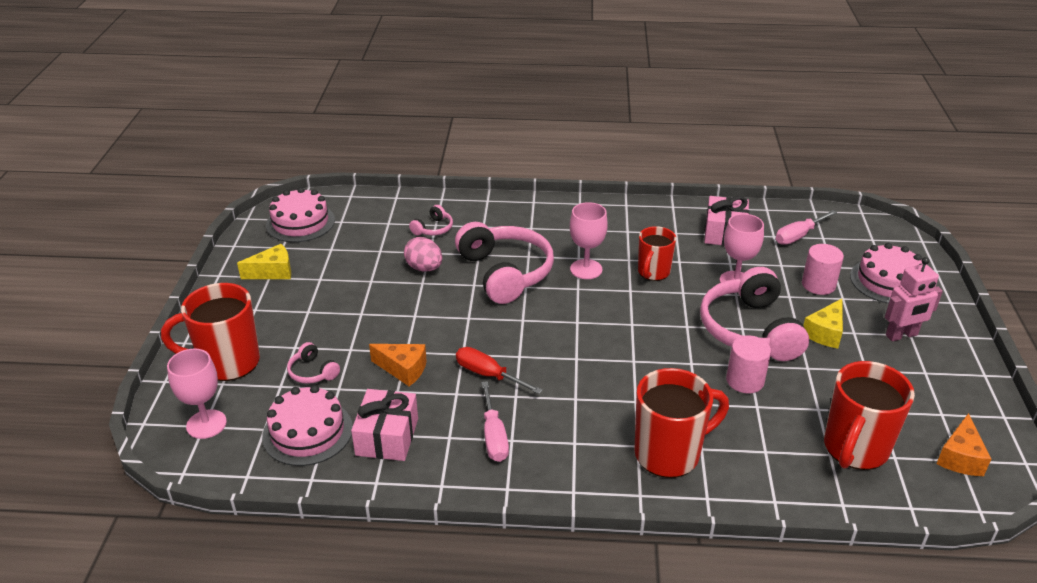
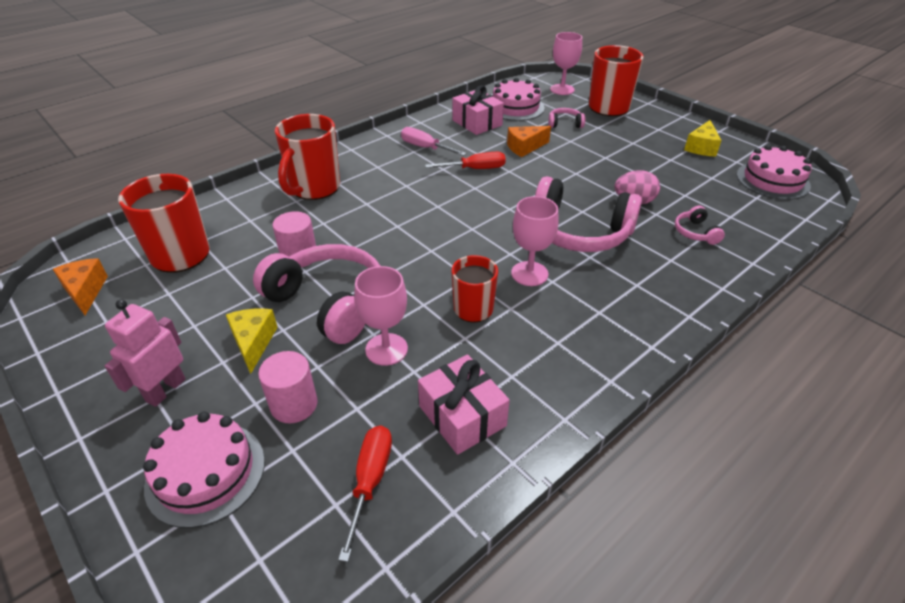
camera: 135 degrees right, 5 degrees up
(798, 236) = (370, 481): pink screwdriver -> red screwdriver

